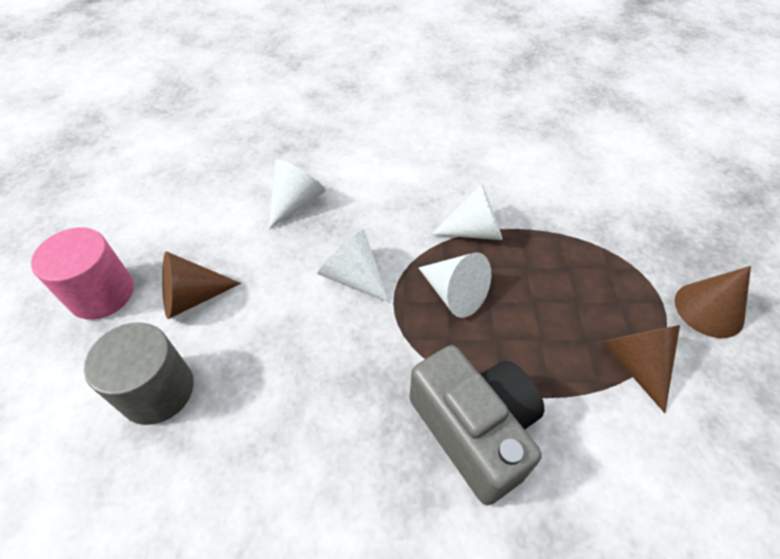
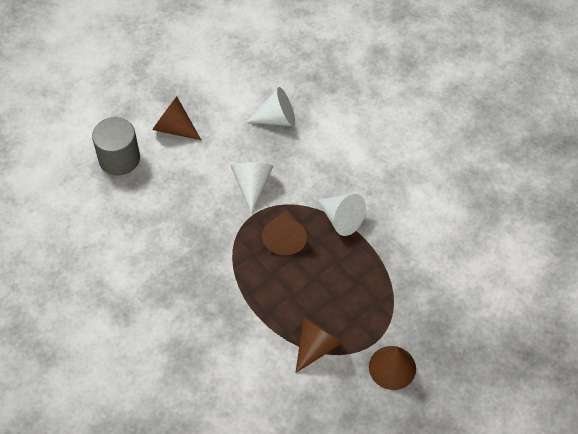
camera: 50 degrees right, 5 degrees up
(102, 293) = (142, 90): pink cylinder -> none
(454, 294) = (285, 238): white cone -> brown cone
(474, 430) = (212, 295): grey camera -> none

